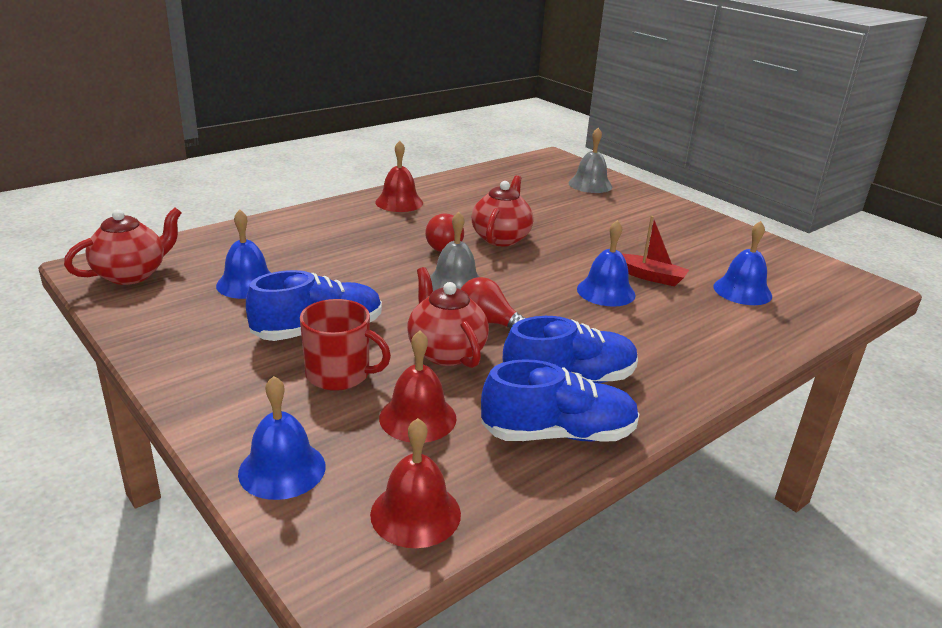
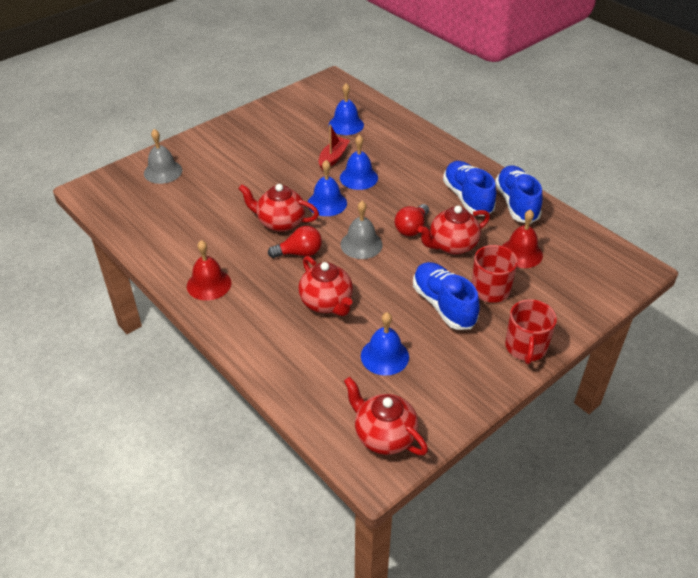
camera: 90 degrees left, 15 degrees up
(203, 388) = (525, 347): none -> red mug
(282, 469) = (582, 299): blue bell -> blue bell (327, 203)
(350, 256) = (326, 303): none -> red teapot
(415, 513) = (592, 249): red bell -> none

